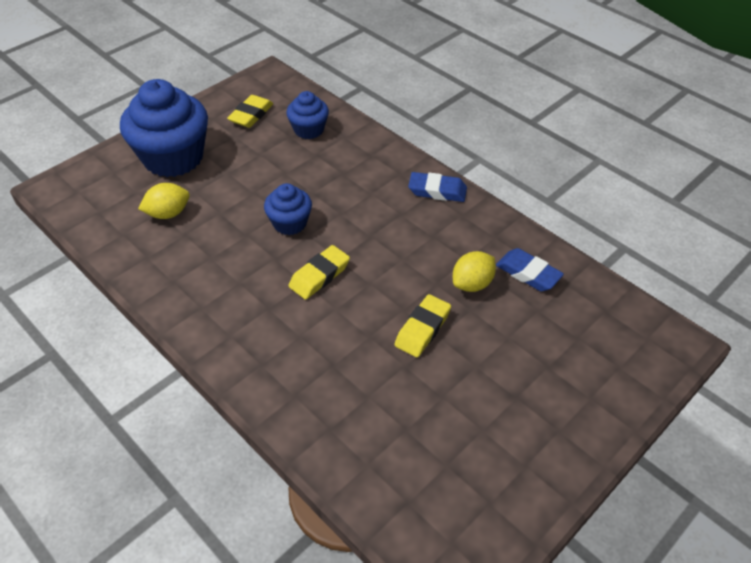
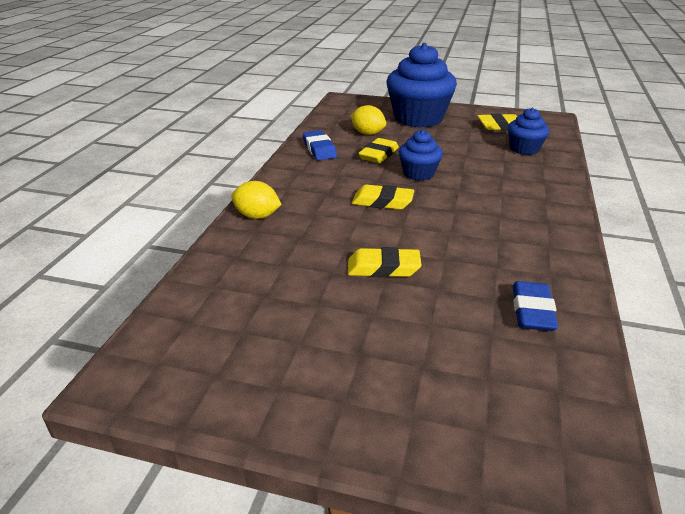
camera: 60 degrees right, 15 degrees down
(225, 230) = (378, 155): none -> yellow eraser
(437, 191) = (556, 224): blue eraser -> blue eraser (319, 149)
(472, 284) = (471, 279): yellow lemon -> yellow lemon (257, 216)

